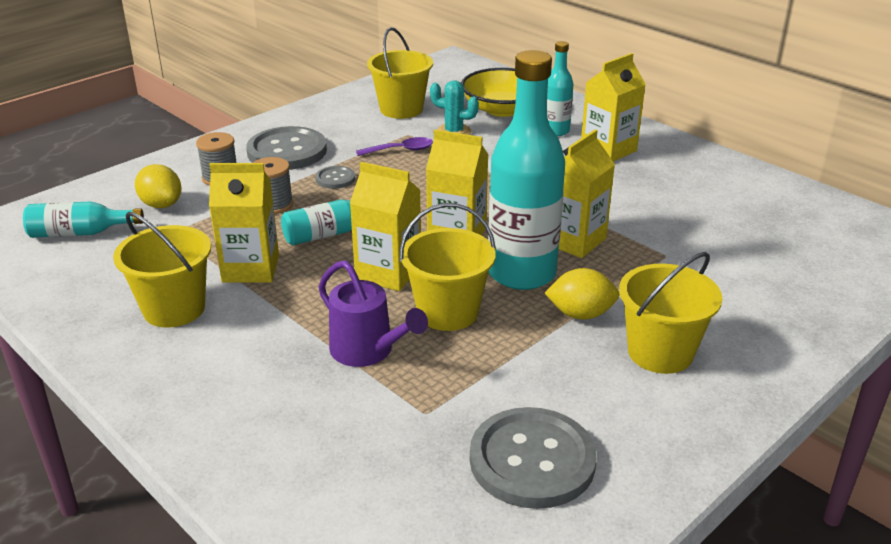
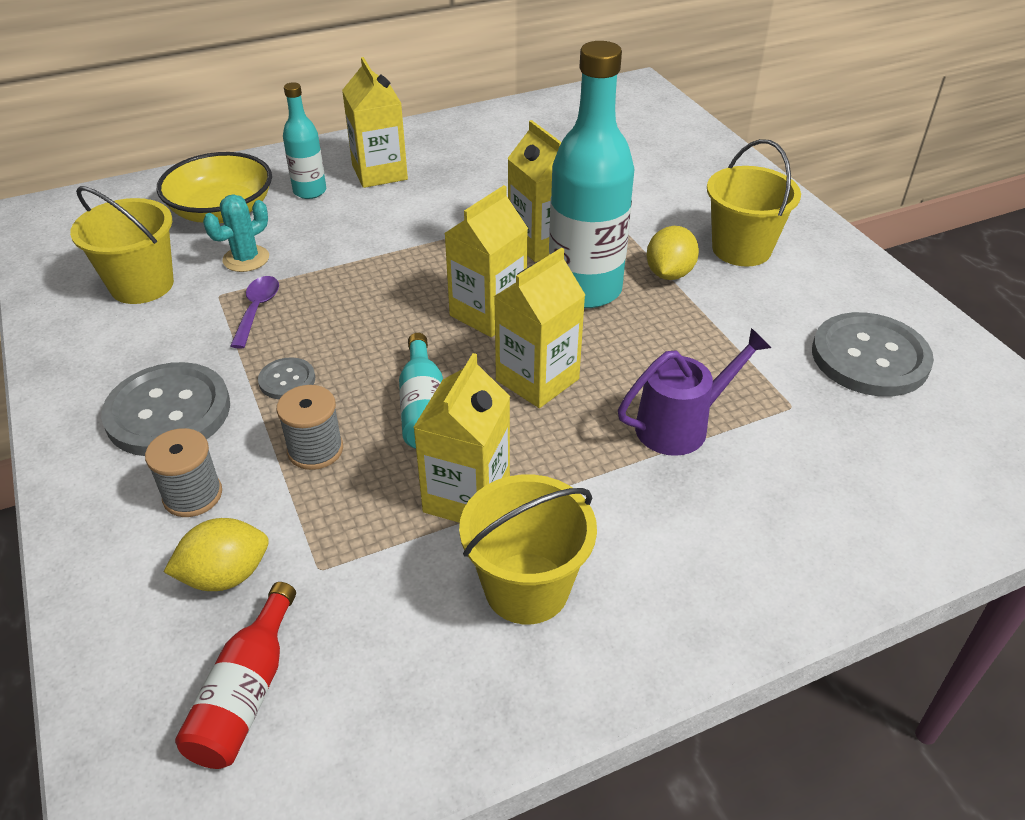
camera: 70 degrees left, 10 degrees up
(80, 233) = (245, 694): turquoise bottle -> red bottle
(447, 312) = (632, 354): yellow bucket -> none

